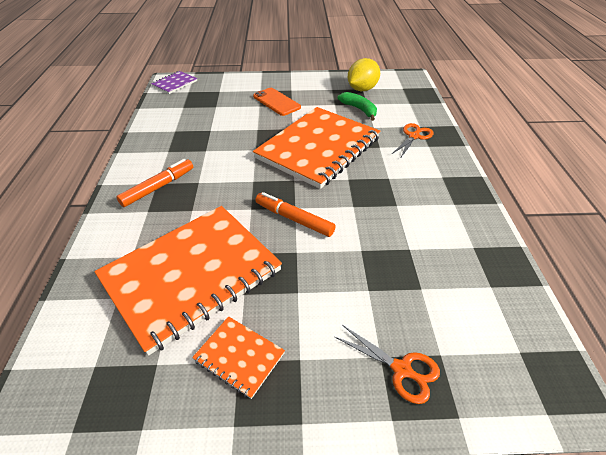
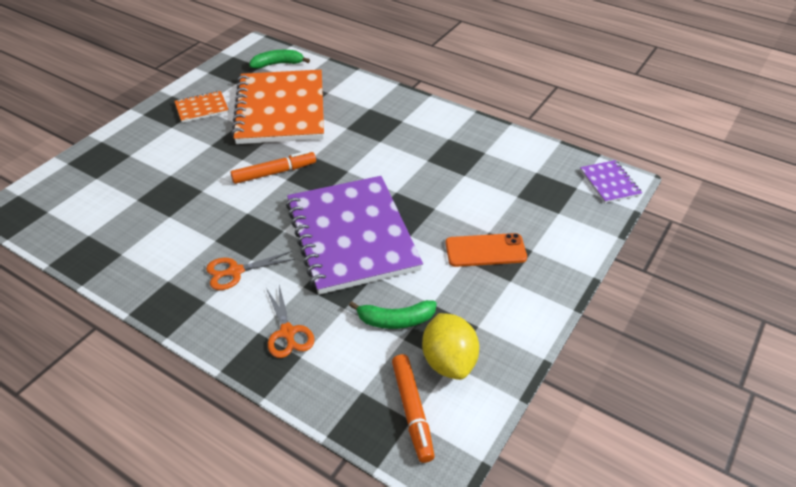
camera: 125 degrees right, 0 degrees up
(79, 347) = (278, 64): none -> green banana
(158, 187) = (395, 120): orange marker -> orange marker (412, 411)
(318, 148) = (351, 236): orange notebook -> purple notebook
(401, 369) = (113, 158): orange scissors -> orange scissors (235, 271)

